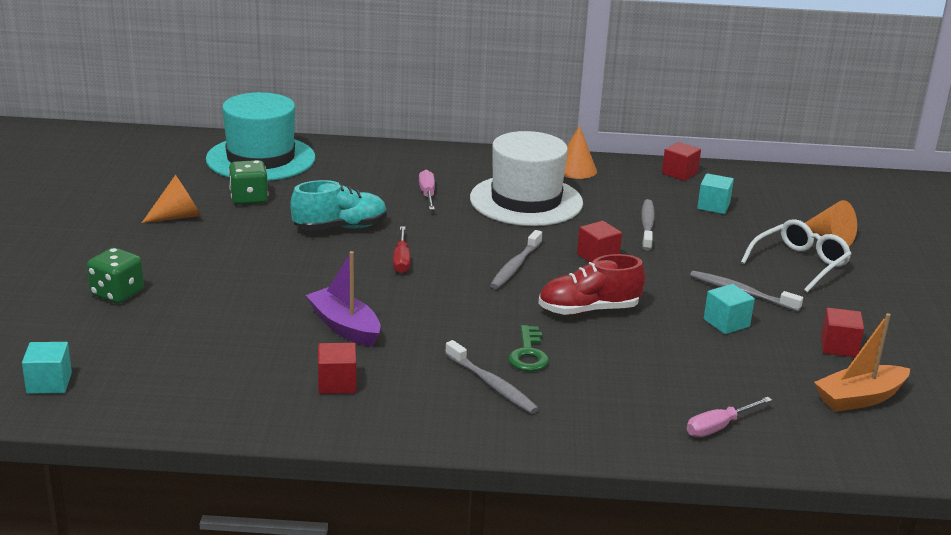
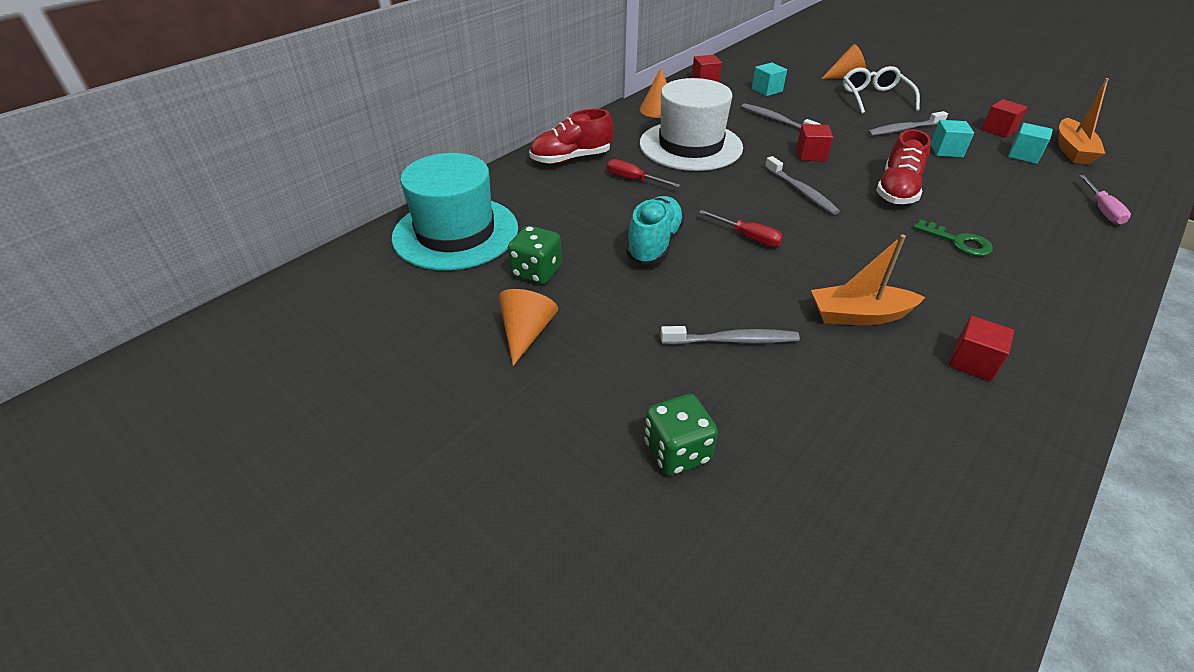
camera: 50 degrees left, 15 degrees up
(49, 383) = (882, 610): turquoise cube -> turquoise cube (1023, 155)
(345, 327) = (859, 315): purple boat -> orange boat
(424, 162) = (571, 159): none -> red shoe
(427, 194) = (634, 180): pink screwdriver -> red screwdriver
(492, 385) = (1005, 278): grey toothbrush -> grey toothbrush (732, 340)

